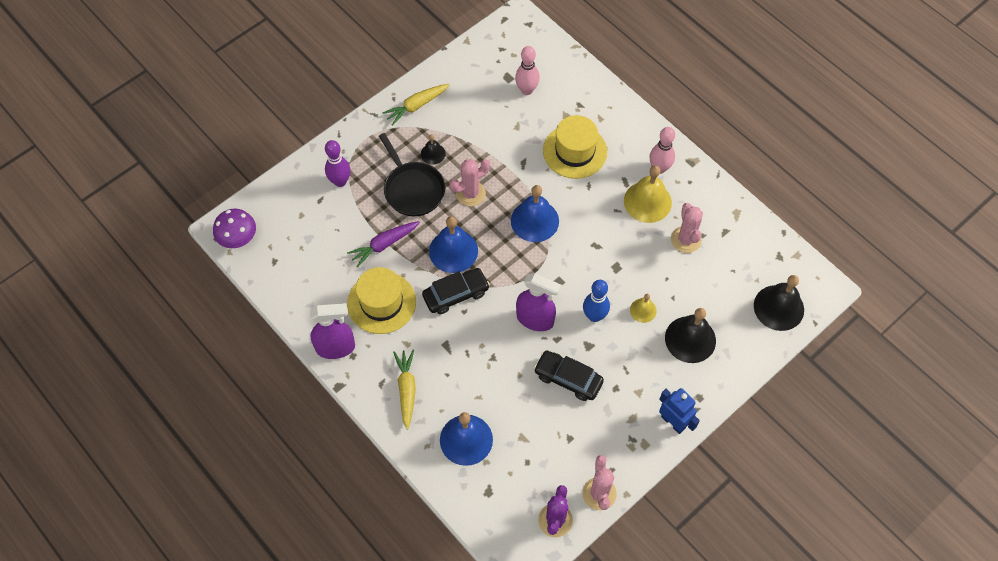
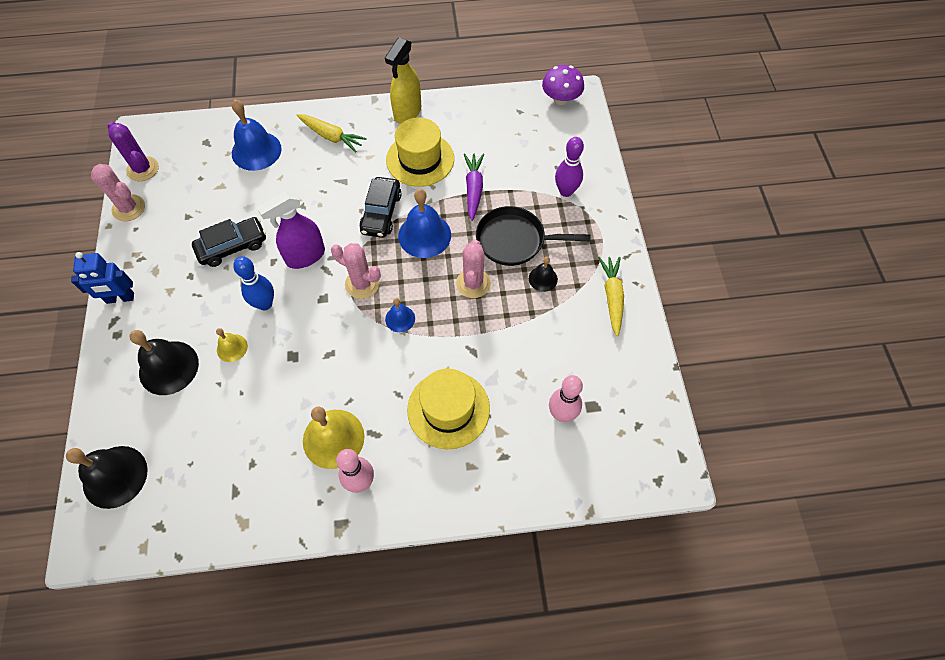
camera: 125 degrees right, 0 degrees up
(336, 347) = (407, 112): purple spray bottle -> yellow spray bottle
(534, 220) = (400, 318): blue bell -> blue bell, size x0.53
(685, 240) = (261, 443): pink cactus -> pink cactus (362, 284)

